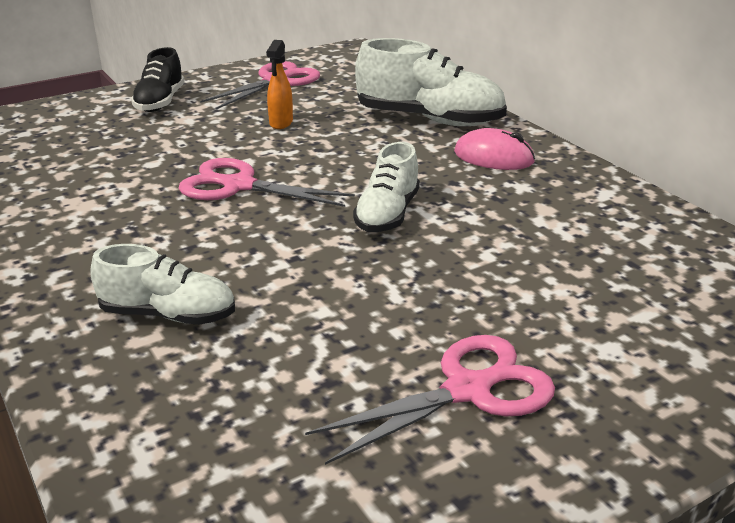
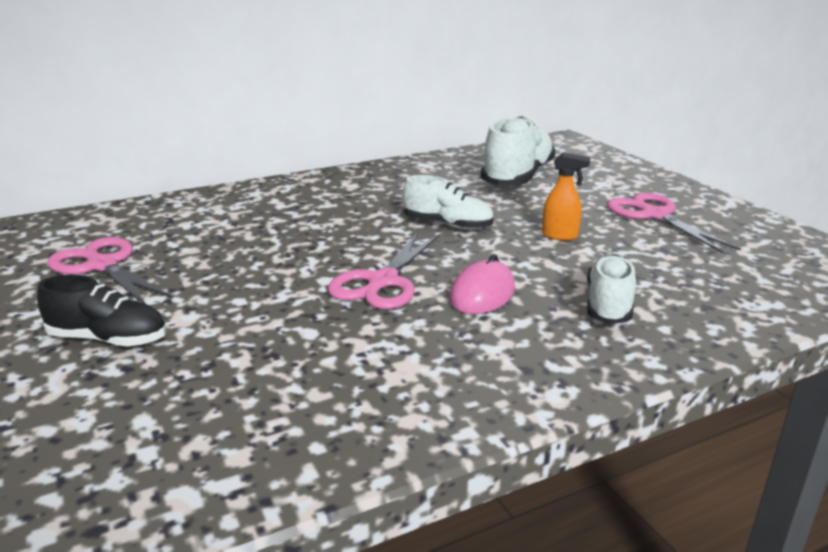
camera: 85 degrees left, 5 degrees down
(281, 123) = (237, 263): orange spray bottle -> orange spray bottle (560, 236)
(430, 119) = (270, 201): white shoe -> white shoe (517, 177)
(493, 157) = (358, 187): pink mouse -> pink mouse (482, 293)

